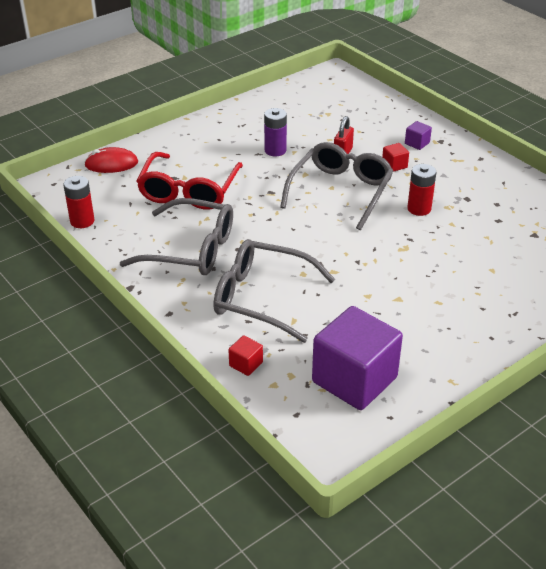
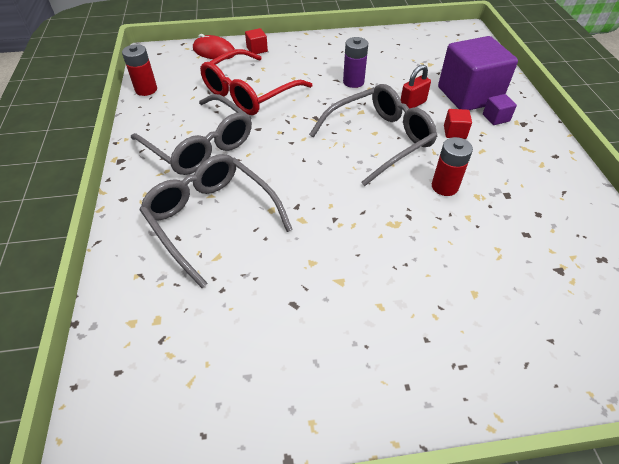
camera: 30 degrees right, 10 degrees up
(246, 364) = (130, 285): red cube -> red cube (257, 49)
(354, 380) = (210, 361): purple cube -> purple cube (468, 95)

